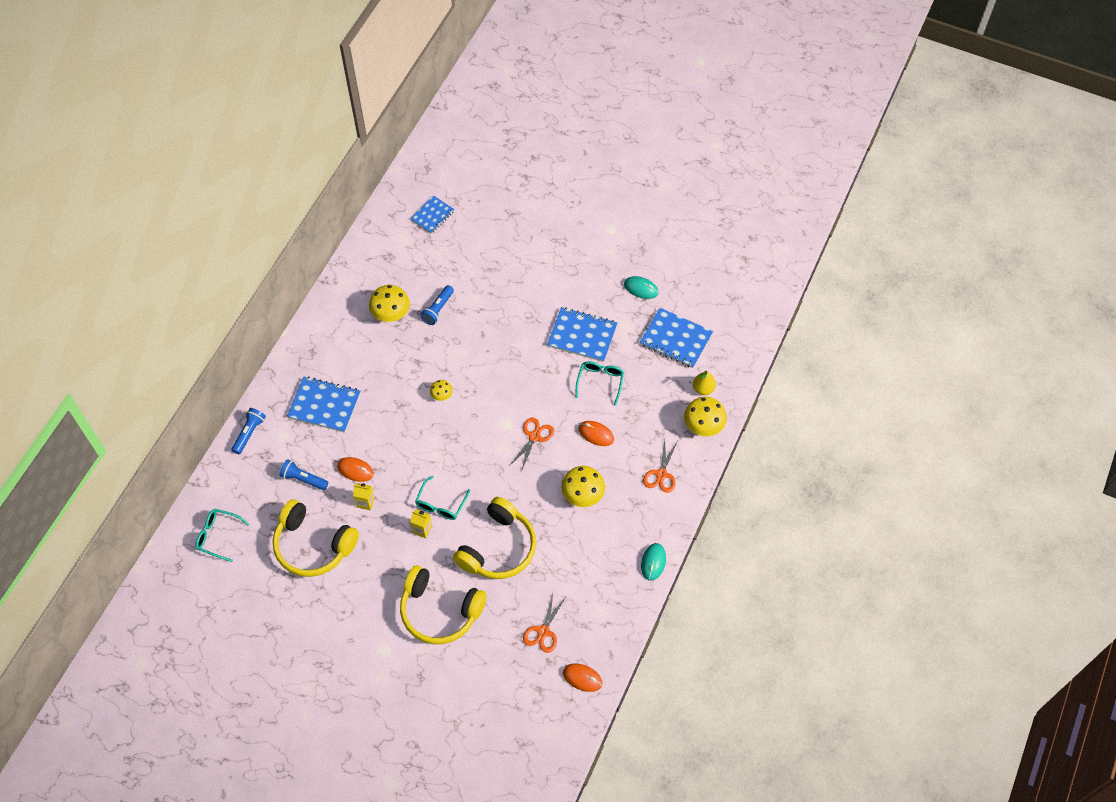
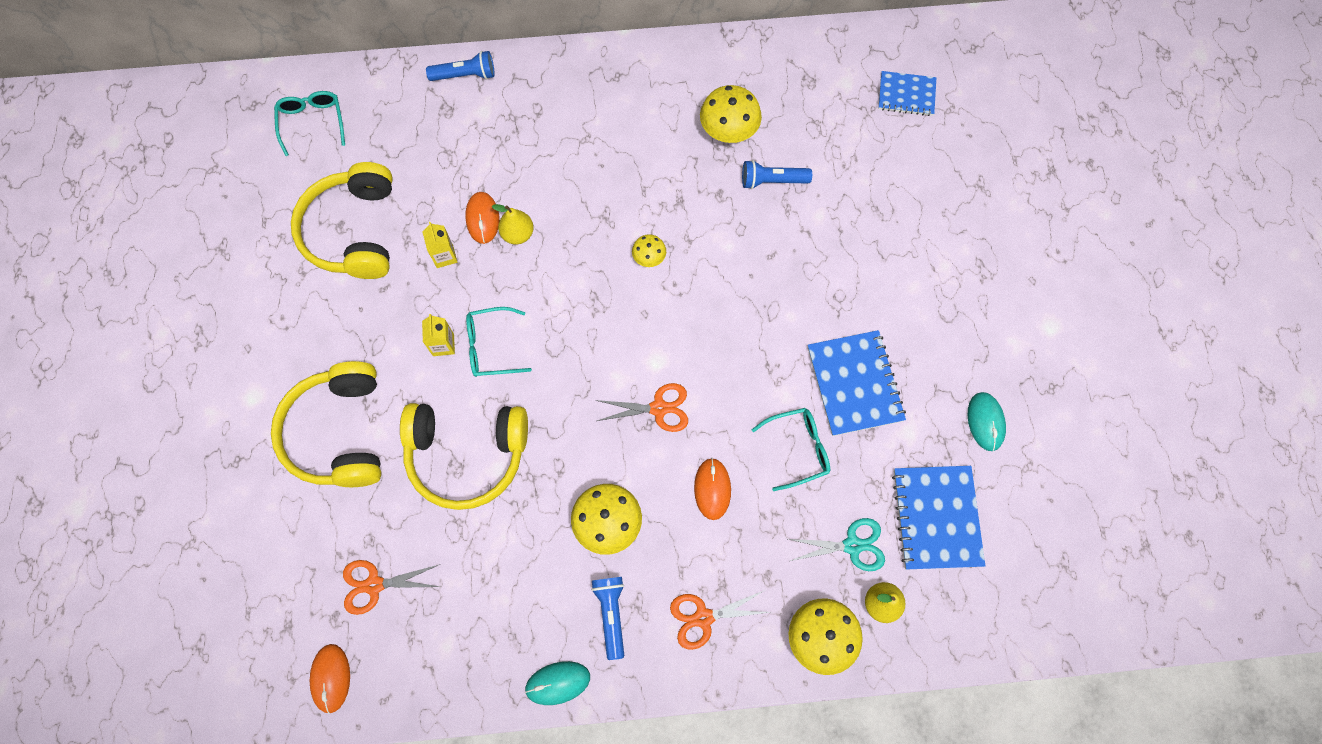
camera: 60 degrees right, 10 degrees up
(303, 479) = (437, 168): blue flashlight -> blue flashlight (611, 614)
(324, 405) = (551, 132): blue notebook -> none
(379, 456) = (518, 234): none -> yellow pear
(666, 385) = (852, 545): none -> turquoise scissors

